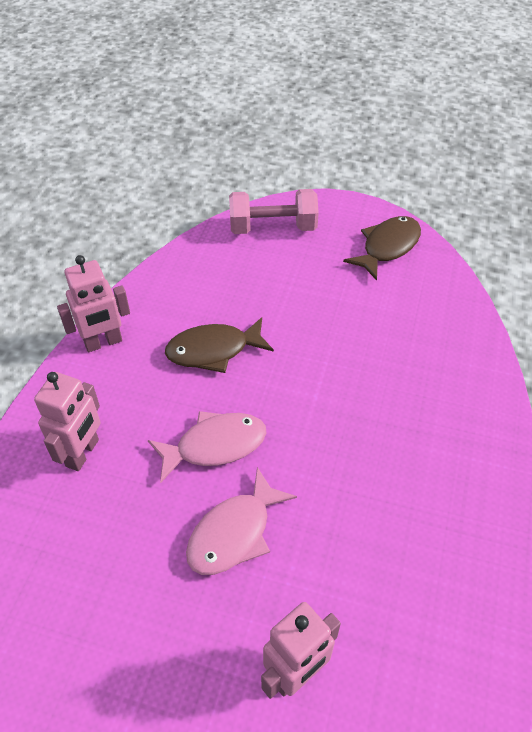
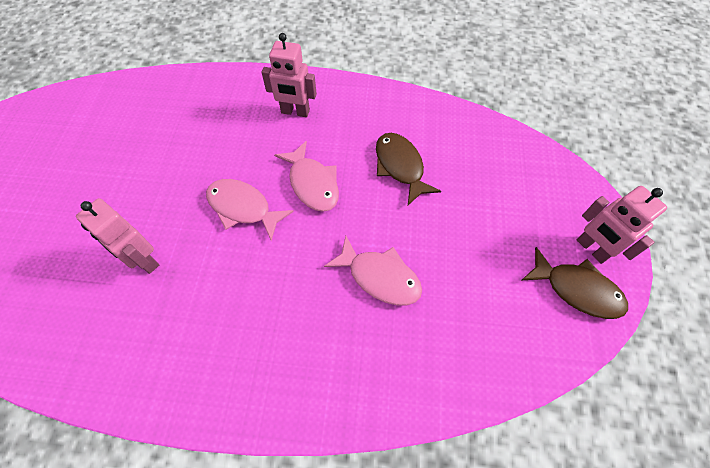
camera: 80 degrees right, 10 degrees up
(103, 342) = (389, 100): pink robot -> pink robot (592, 249)
(273, 227) = (558, 185): pink dumbbell -> none
(356, 395) = (379, 277): none -> pink fish

